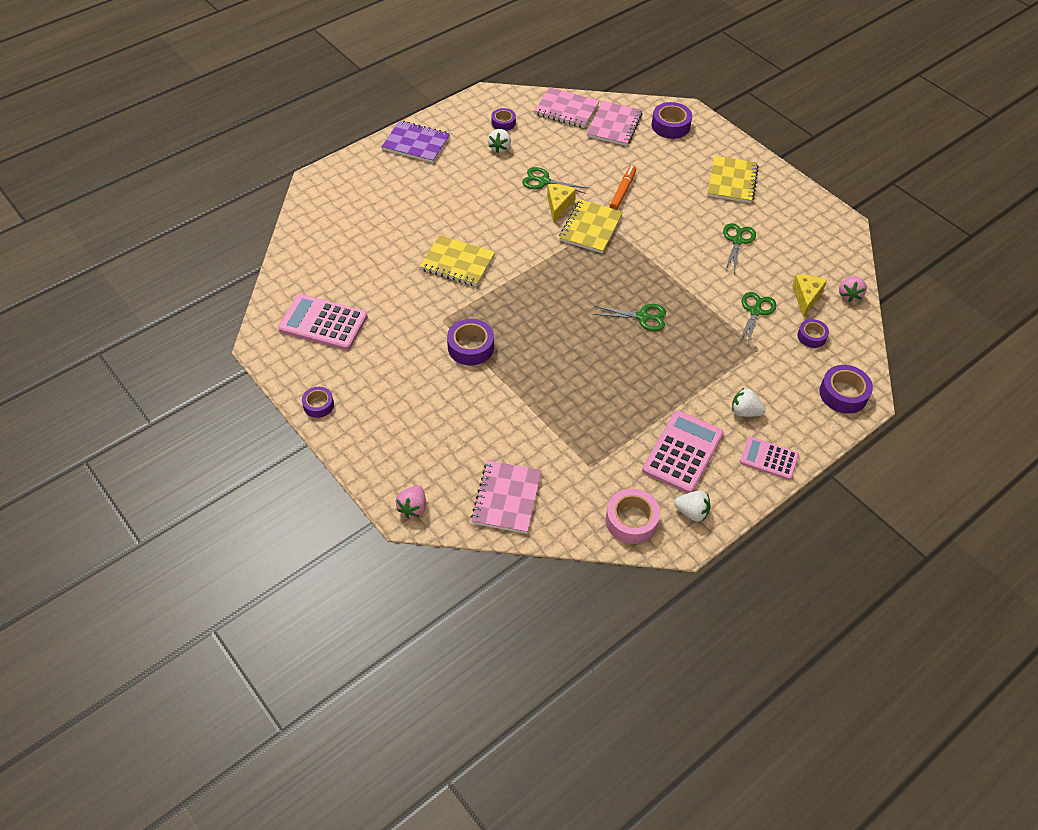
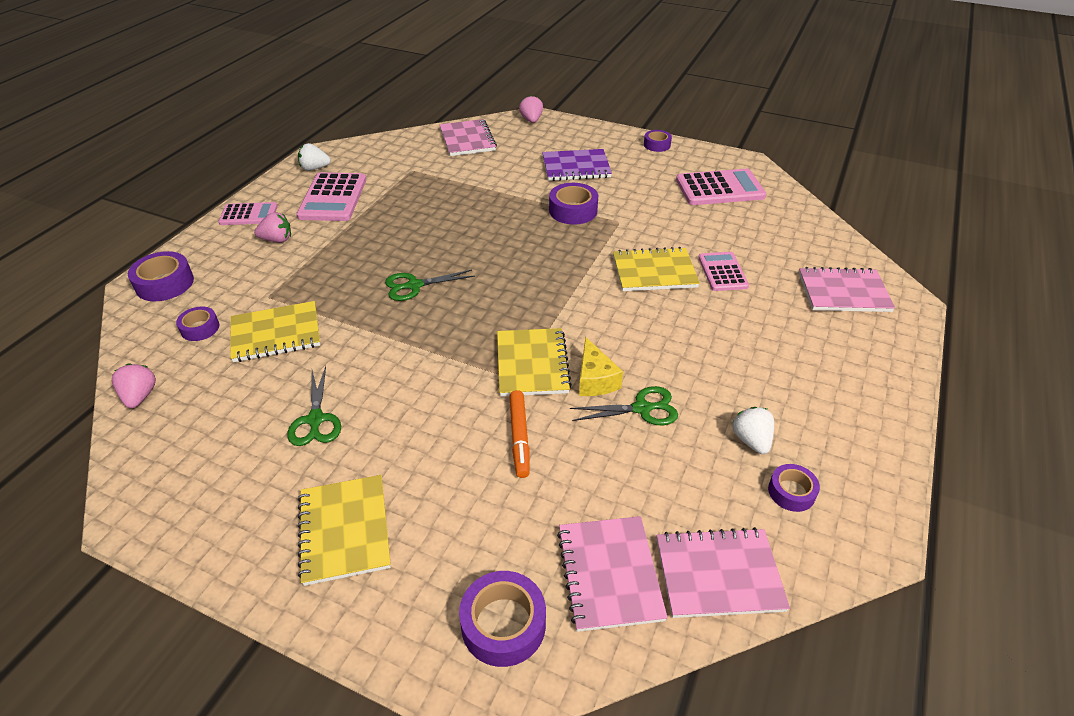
camera: 155 degrees right, 10 degrees down
(347, 201) = (843, 292): none -> pink notebook
(409, 245) = (722, 272): none -> pink calculator
(416, 143) = (866, 398): purple notebook -> purple notebook (576, 167)
(631, 520) = (363, 153): pink tape -> none
(745, 411) = (277, 240): white strawberry -> pink strawberry
(755, 311) = (276, 334): green scissors -> yellow notebook
(806, 297) = (206, 373): yellow cheese -> none

